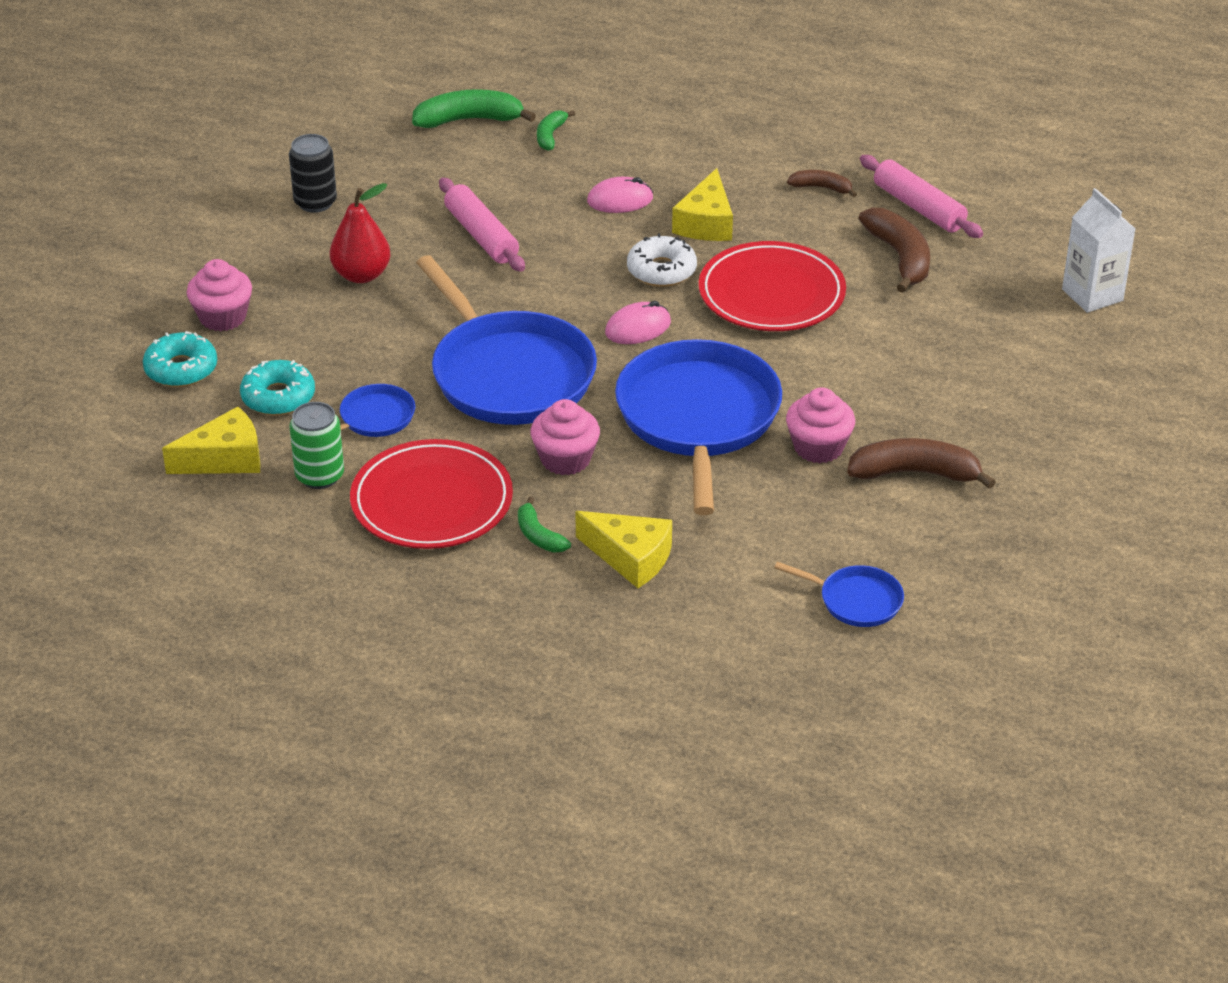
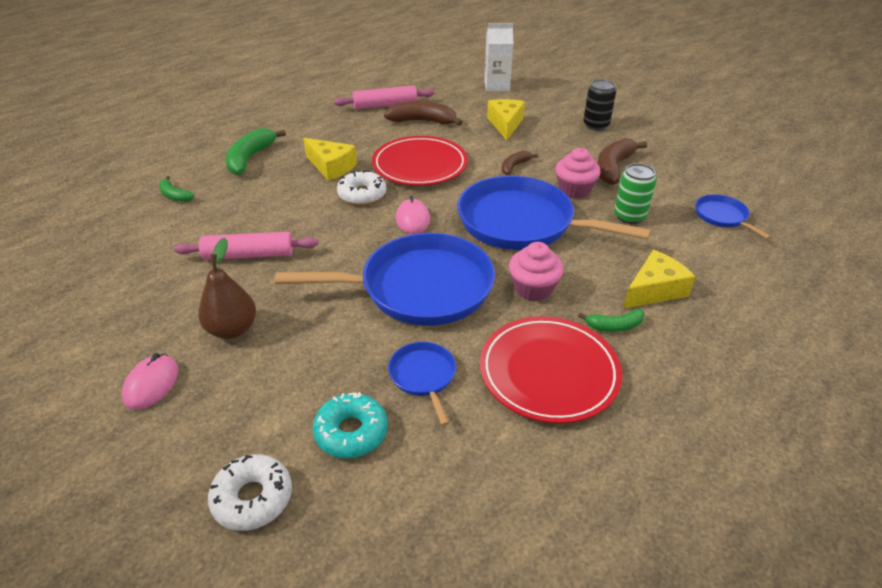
camera: 65 degrees left, 0 degrees up
(181, 369) = (252, 498): turquoise donut -> white donut
(222, 317) = (202, 439): pink cupcake -> none
(225, 458) = (415, 502): yellow cheese -> yellow cheese (505, 124)
(315, 202) = (109, 329): black can -> black can (596, 125)
(319, 476) = (480, 435): green can -> green can (629, 216)
(361, 275) = (232, 329): red pear -> brown pear
(469, 120) = (111, 223): green banana -> green banana (250, 158)
(620, 200) = (274, 189): pink mouse -> pink mouse (151, 384)
(821, 188) = (338, 125): brown banana -> brown banana (514, 166)
(856, 601) = (722, 217): blue pan -> blue pan turned 75 degrees counterclockwise

